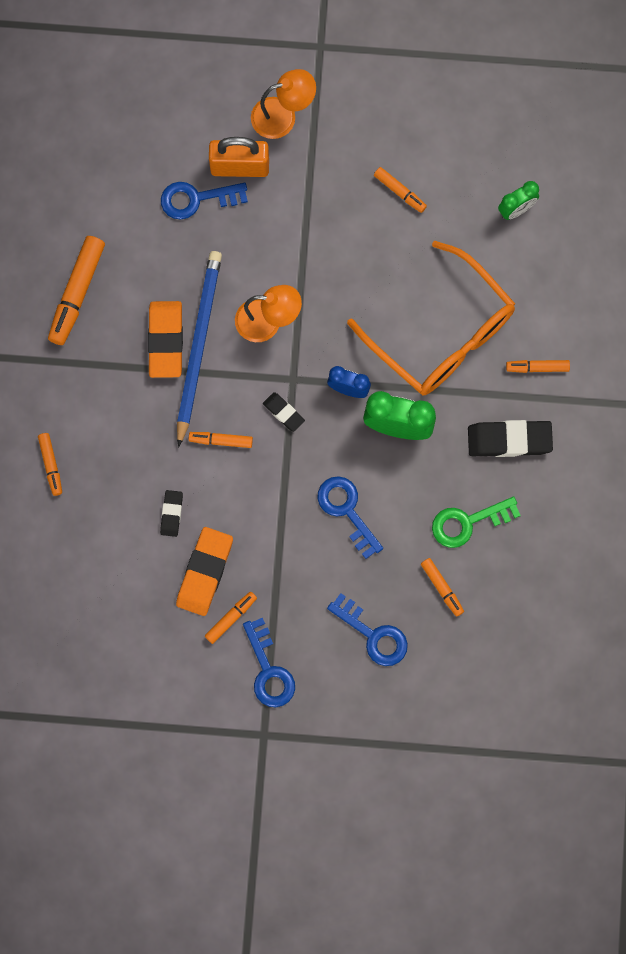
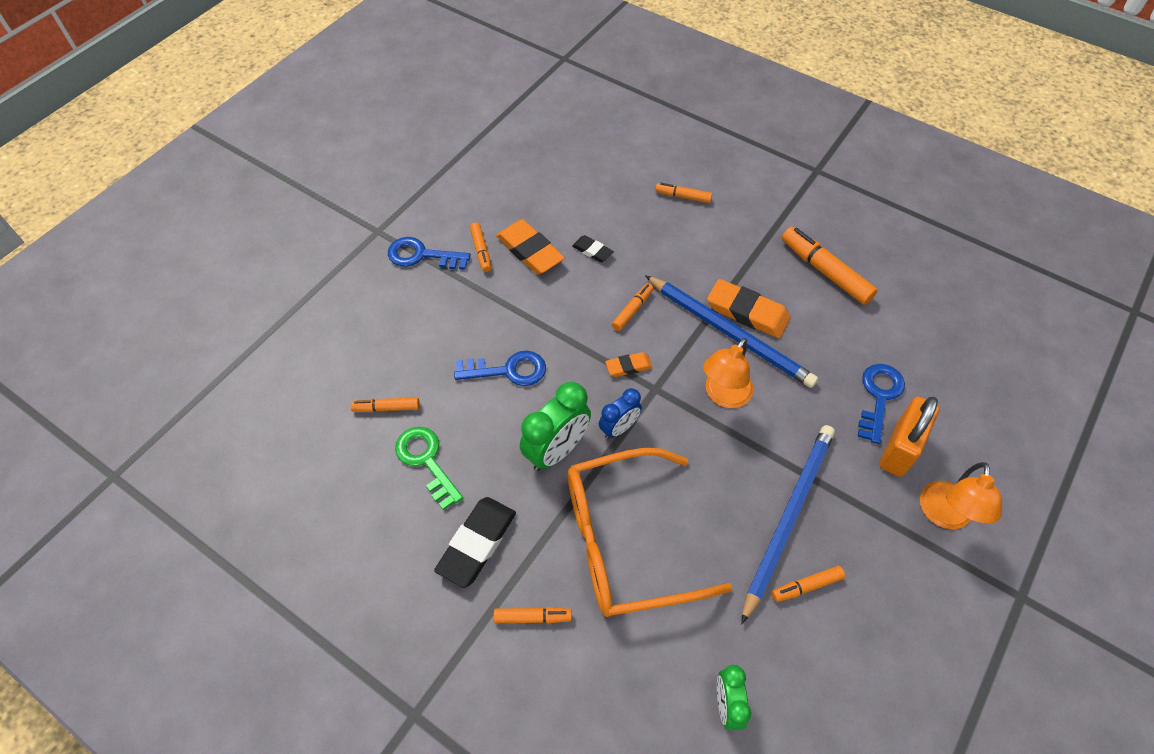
camera: 120 degrees right, 20 degrees down
(283, 412) = (628, 366): black eraser -> orange eraser
(351, 226) = (788, 517): none -> blue pencil
(373, 634) = (390, 337): blue key -> none
(468, 522) = (426, 461): green key -> green key turned 45 degrees counterclockwise
(537, 367) = (532, 617): orange marker -> orange marker turned 60 degrees clockwise

